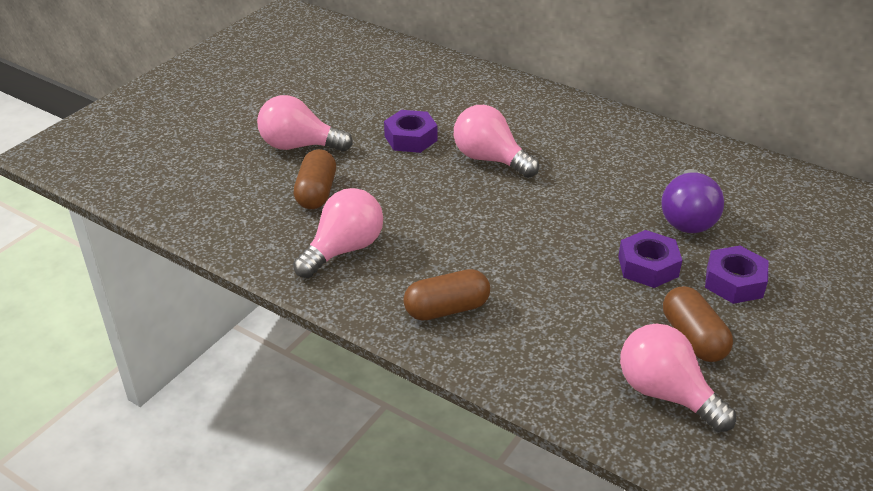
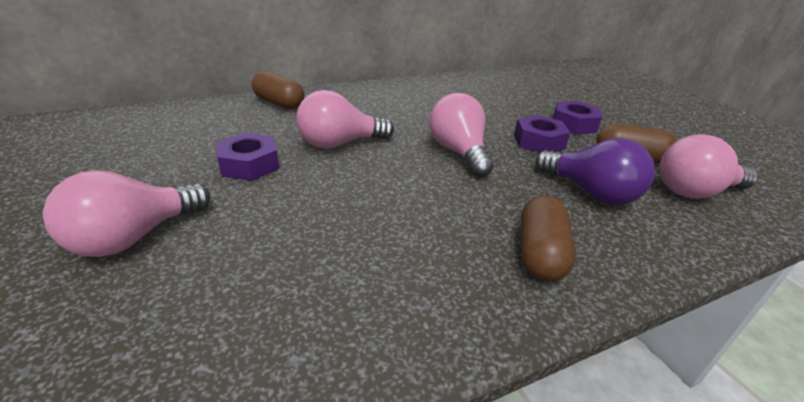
camera: 60 degrees left, 5 degrees down
(316, 192) = (243, 262): brown capsule -> brown capsule (279, 103)
(344, 249) = (377, 286): pink light bulb -> pink light bulb (458, 152)
(687, 218) = (495, 111): purple light bulb -> purple light bulb (591, 192)

